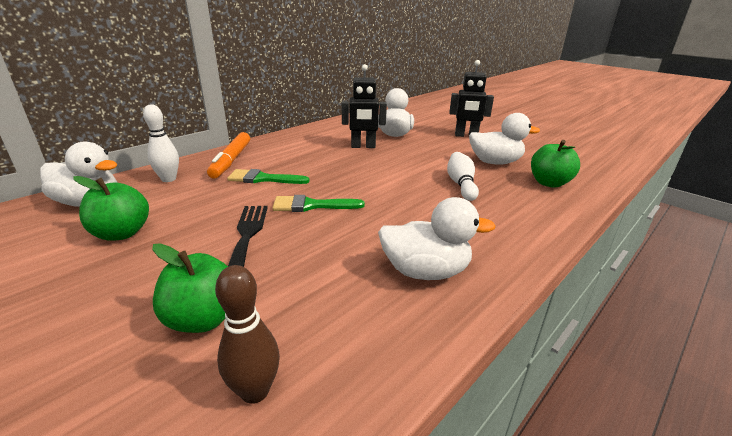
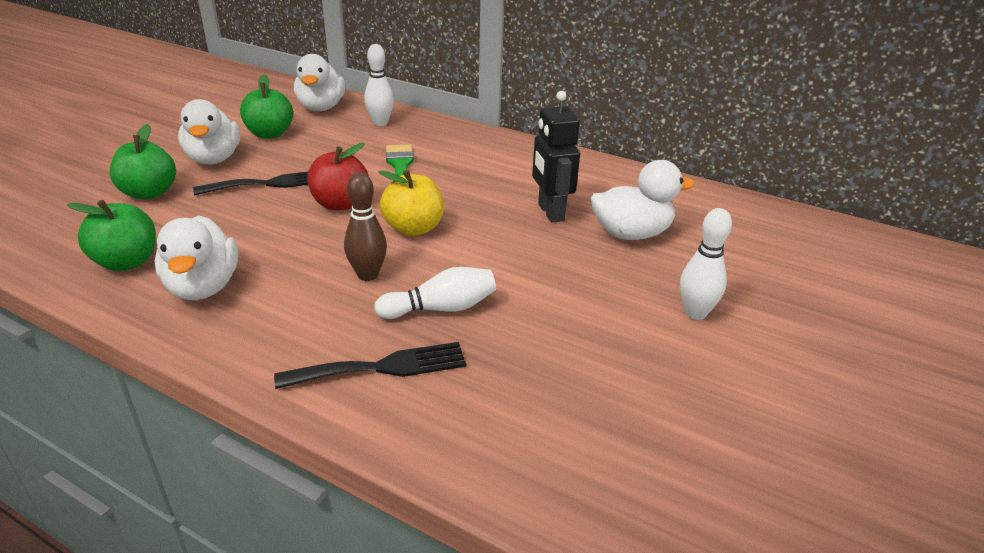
camera: 75 degrees right, 5 degrees up
(231, 160) = (444, 139): orange marker -> none
(255, 391) = (69, 227): brown bowling pin -> brown bowling pin (368, 275)
(311, 205) = (340, 204): green brush -> red apple
(364, 183) = (413, 228): none -> yellow apple
(466, 136) = (695, 313): black robot -> white bowling pin
(495, 162) = (561, 348): white duck -> white duck (214, 159)
(520, 205) = (382, 367): none -> black fork
(549, 183) = (490, 413): green apple -> green apple (127, 262)

